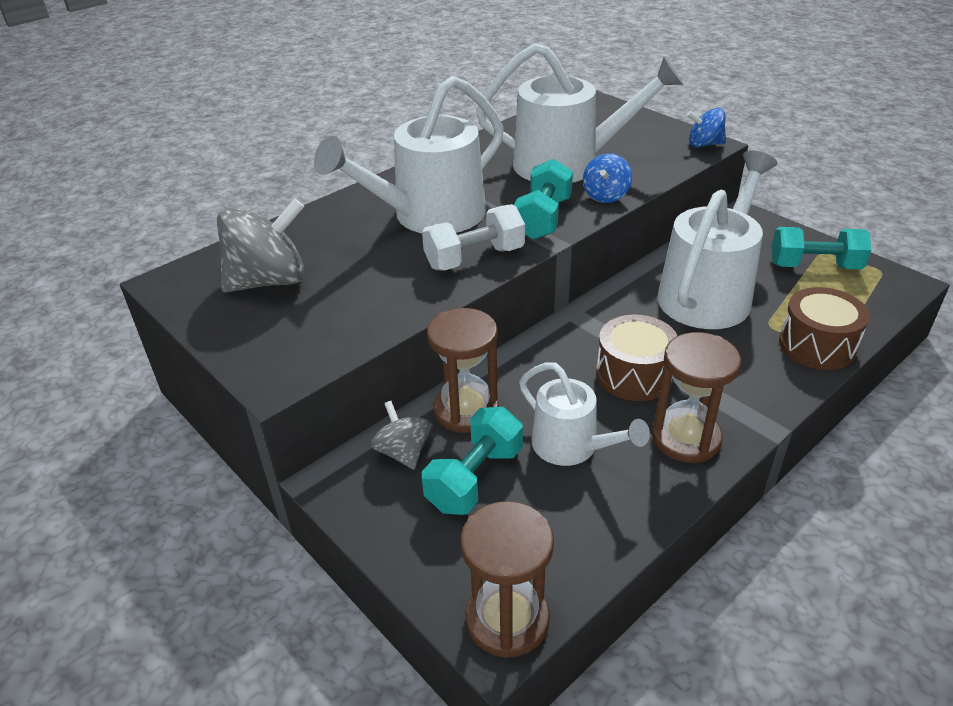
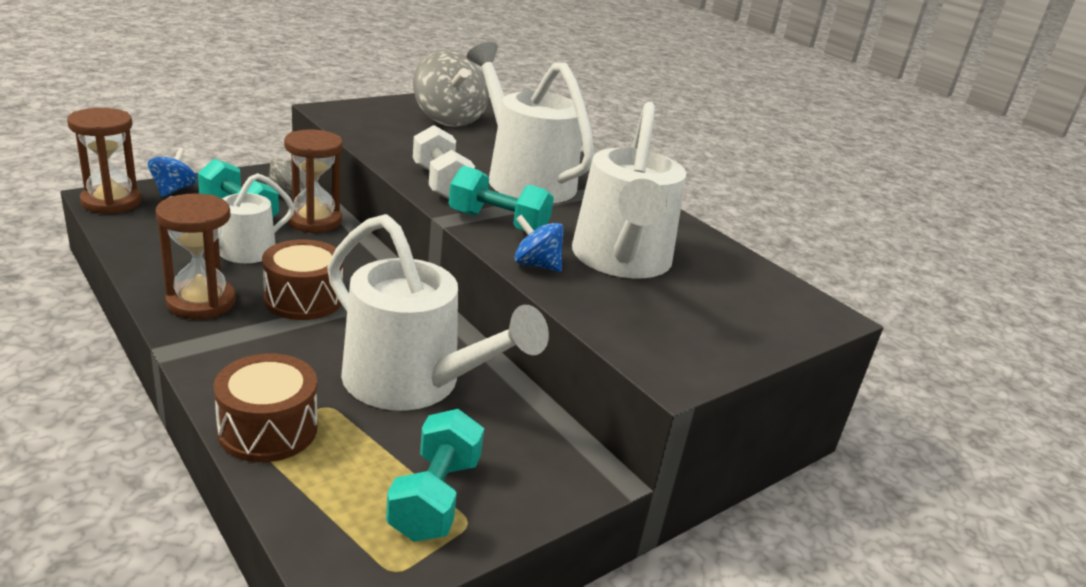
camera: 90 degrees right, 10 degrees down
(704, 144) = (670, 370): blue spinning top -> blue spinning top (173, 190)

